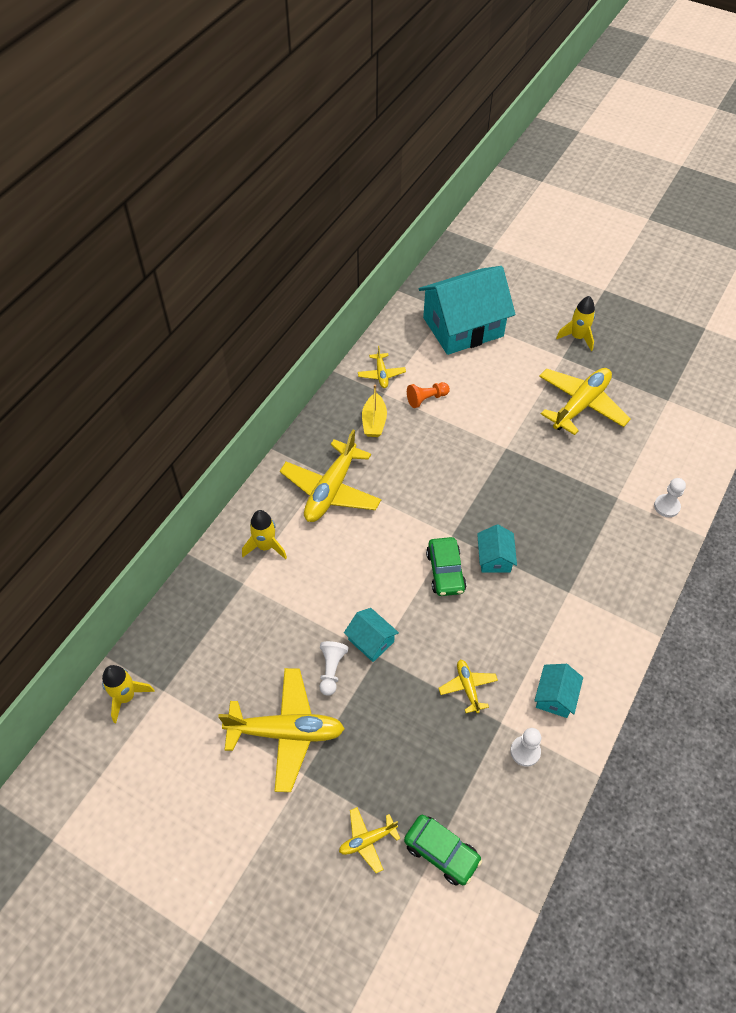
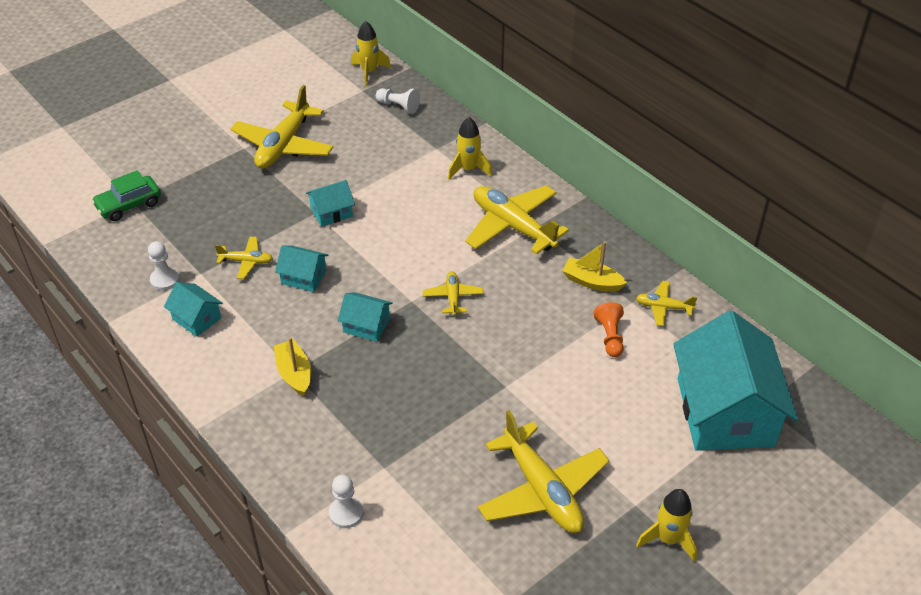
camera: 110 degrees right, 10 degrees down
(331, 670) = (320, 182): white pawn -> white pawn (398, 106)
(367, 840) = (169, 168): yellow plane -> yellow plane (453, 297)
(445, 571) = (372, 283): green car -> none
(464, 629) = (303, 277): none -> turquoise house
(570, 590) = (294, 374): none -> yellow boat

